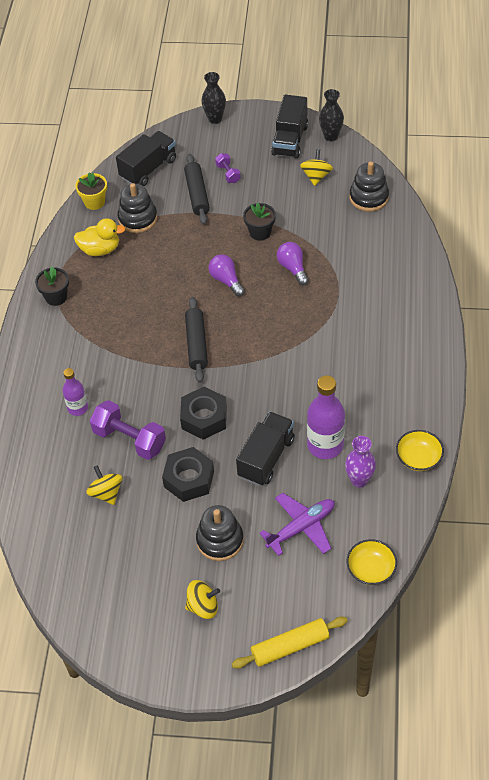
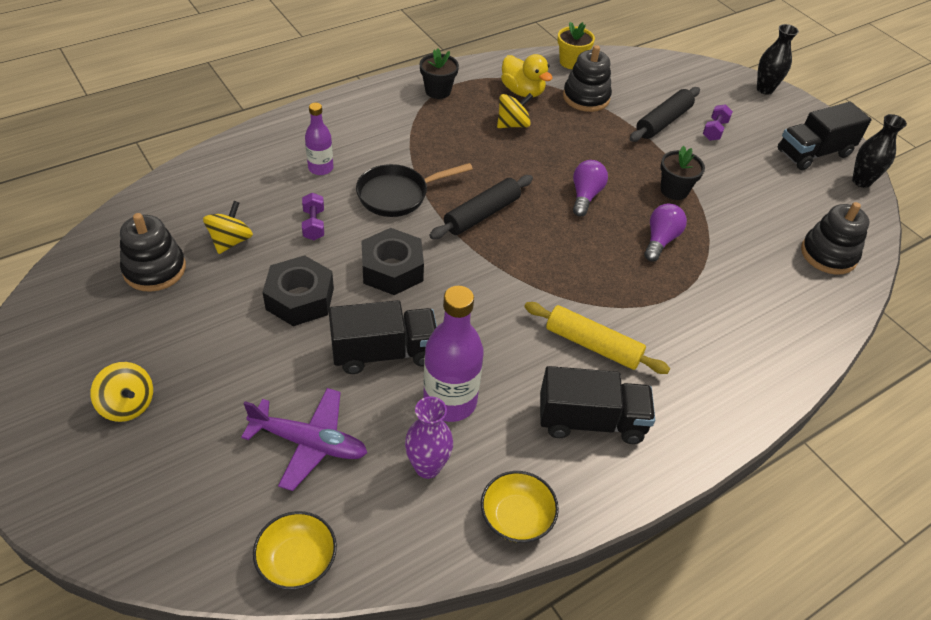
camera: 45 degrees right, 5 degrees down
(129, 439) = (314, 225): purple dumbbell -> purple dumbbell, size x0.52
(141, 379) = (398, 195): none -> black pan
(148, 169) = (650, 76): black truck -> black truck (591, 421)
(220, 540) = (234, 371): black stacking toy -> black stacking toy (154, 269)
(290, 646) = (116, 531): yellow rolling pin -> yellow rolling pin (593, 345)
(316, 176) = (797, 196): yellow spinning top -> yellow spinning top (512, 124)

